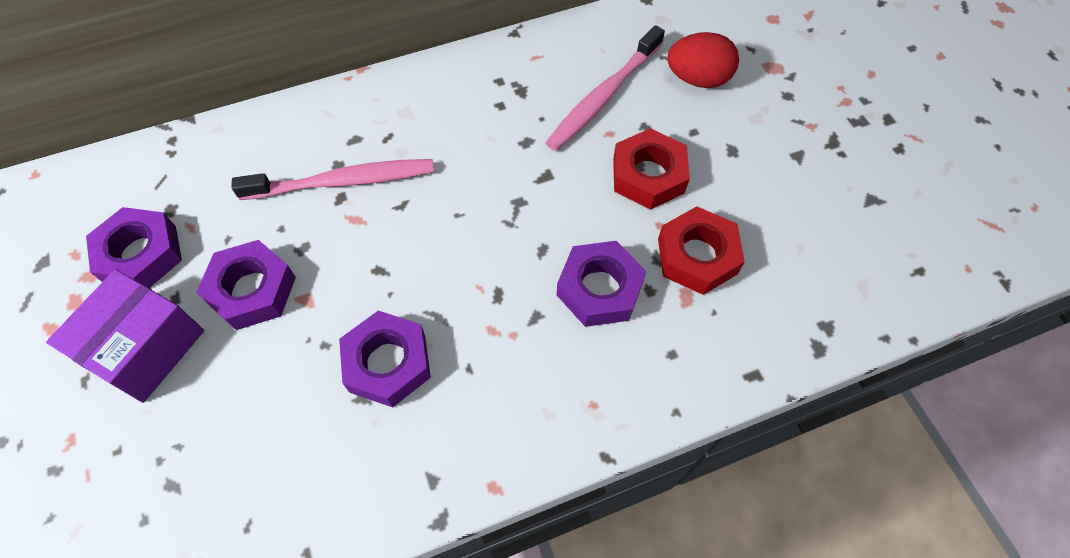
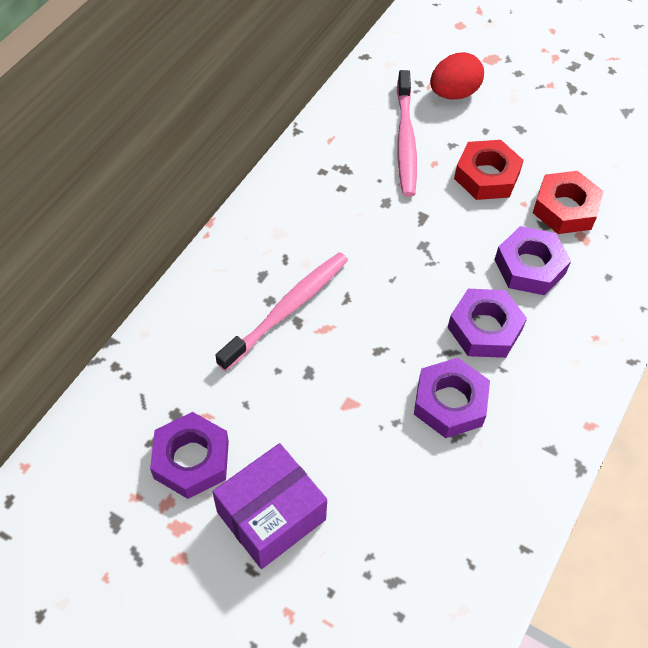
camera: 40 degrees left, 5 degrees down
(145, 347) = (271, 516): purple box -> purple box turned 60 degrees clockwise
(252, 290) = (305, 424): purple nut -> purple nut (485, 328)

